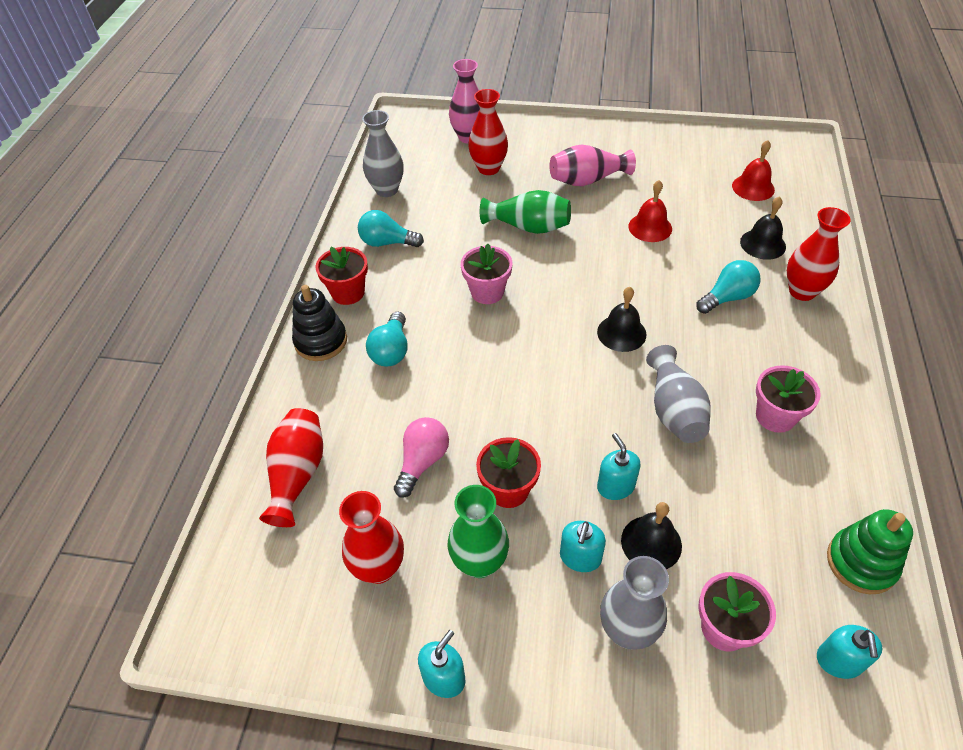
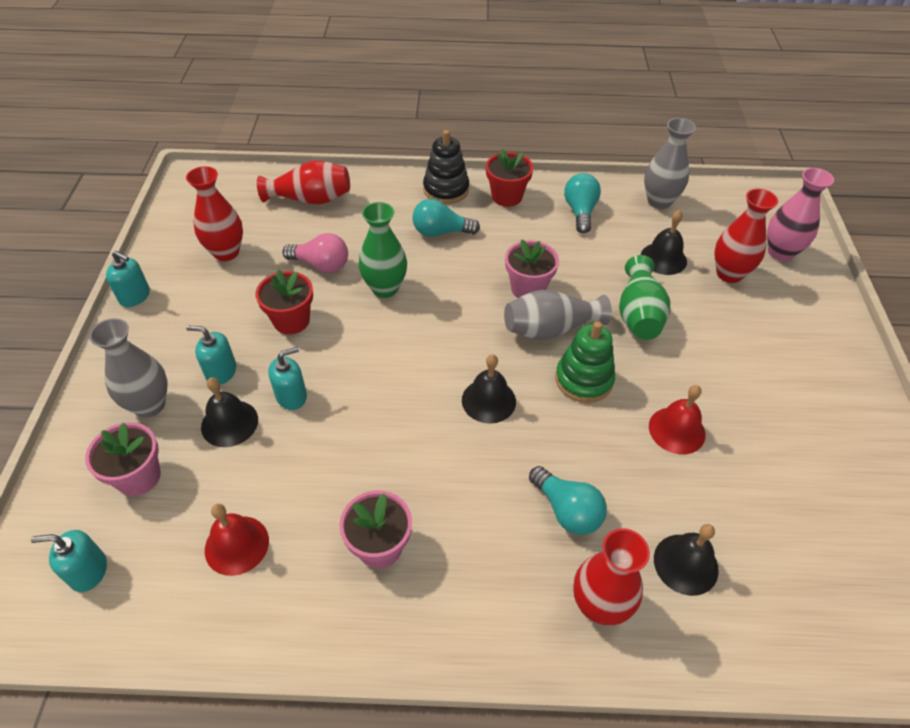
camera: 80 degrees right, 0 degrees up
(463, 201) = (663, 258): none -> black bell
(479, 562) = (224, 308): green vase -> green vase (385, 288)
(587, 180) = (746, 365): pink vase -> none
(674, 410) = (384, 446): grey vase -> grey vase (550, 329)
(753, 187) = (814, 563): red bell -> red bell (236, 545)
(861, 563) = (186, 611): green stacking toy -> green stacking toy (584, 380)

